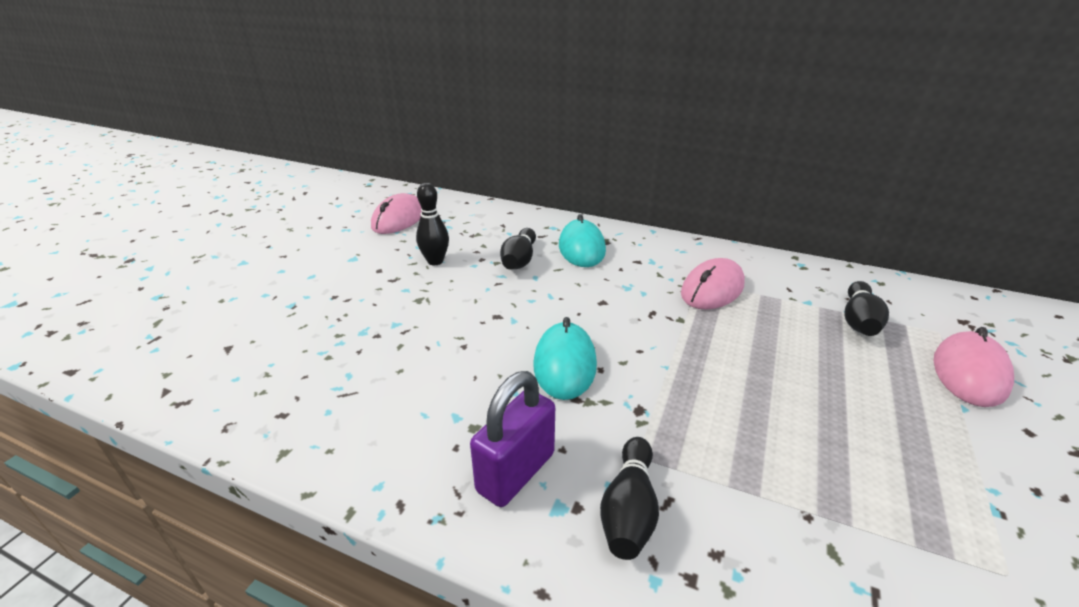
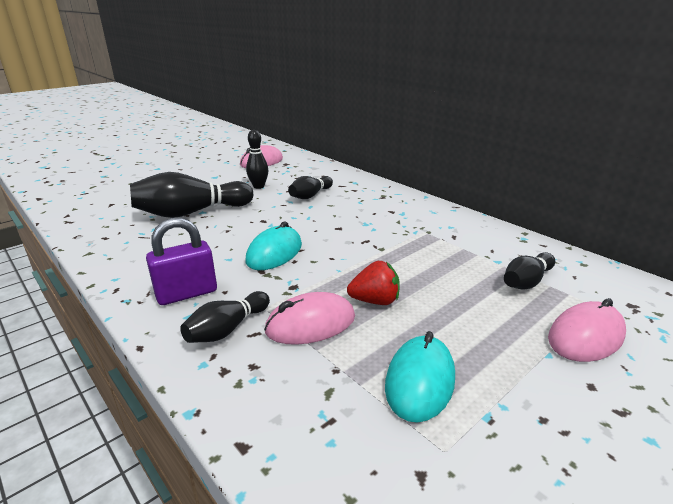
camera: 25 degrees right, 5 degrees down
(381, 330) = (191, 213): none -> black bowling pin
(581, 248) = (360, 197): turquoise mouse -> turquoise mouse (420, 381)
(712, 289) = (427, 237): pink mouse -> pink mouse (310, 324)
(749, 398) = (375, 301): none -> red strawberry

